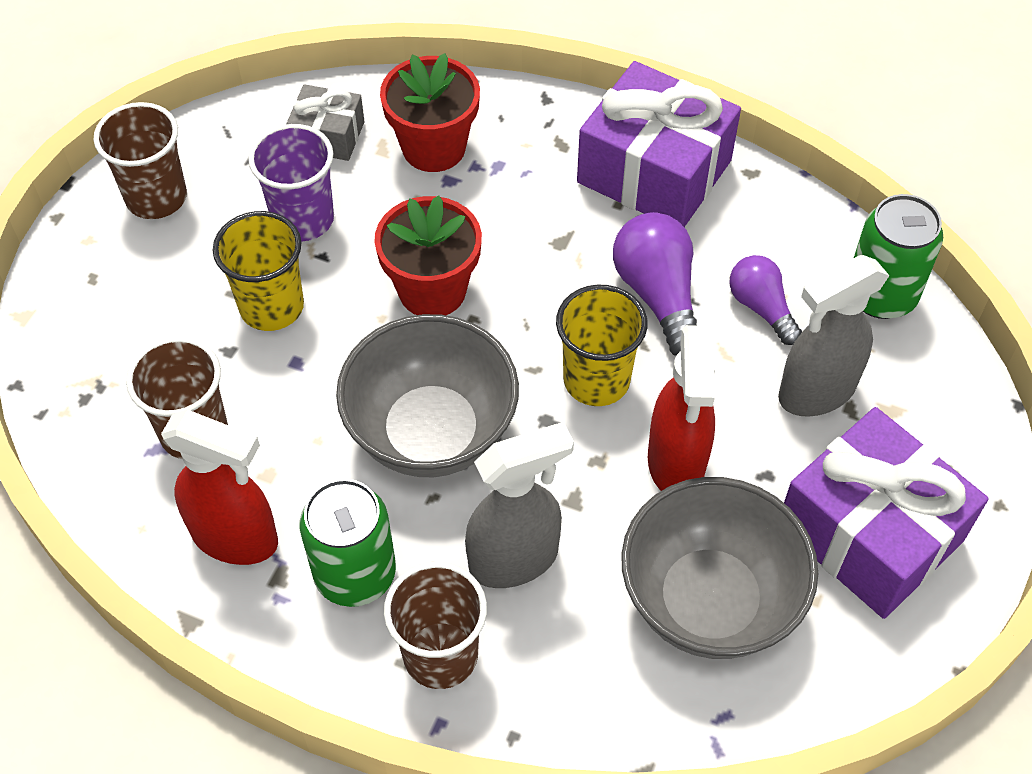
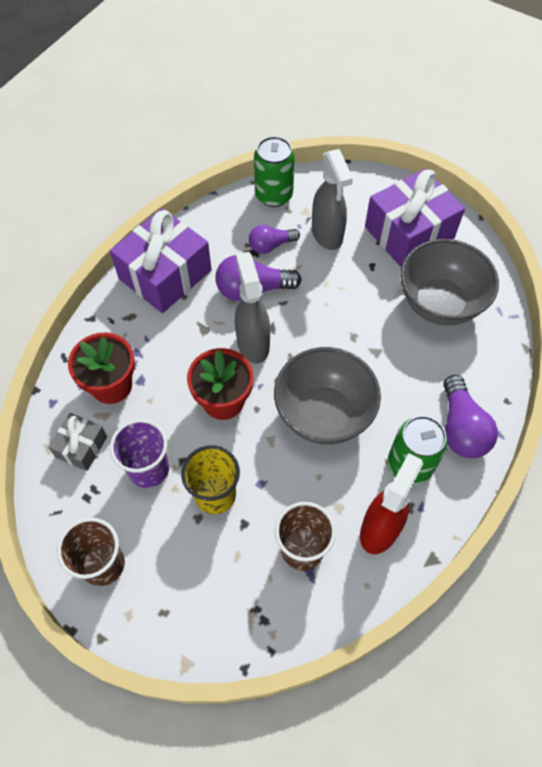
camera: 80 degrees left, 5 degrees up
(440, 655) = (461, 428): brown cup -> purple light bulb
(515, 559) = (408, 384): grey spray bottle -> grey spray bottle (253, 343)
(596, 380) = (302, 328): yellow cup -> none
(676, 463) = (360, 302): red spray bottle -> none

